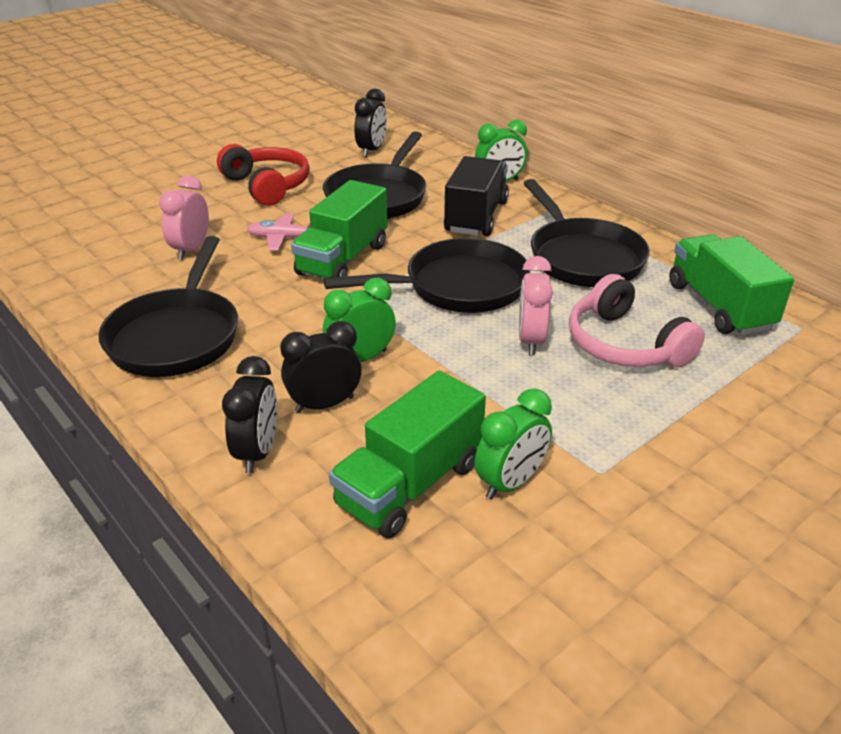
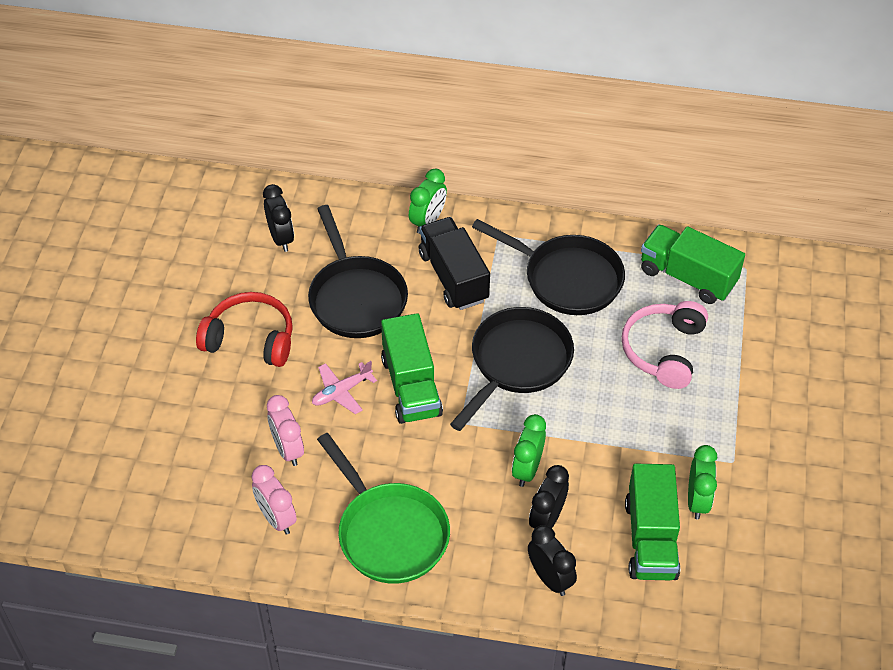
camera: 40 degrees left, 15 degrees up
(176, 336) = (389, 533): black pan -> green pan
(531, 340) = (608, 383): pink clock -> pink clock (276, 518)
(624, 344) = (663, 350): pink headphones -> pink headphones turned 90 degrees clockwise

